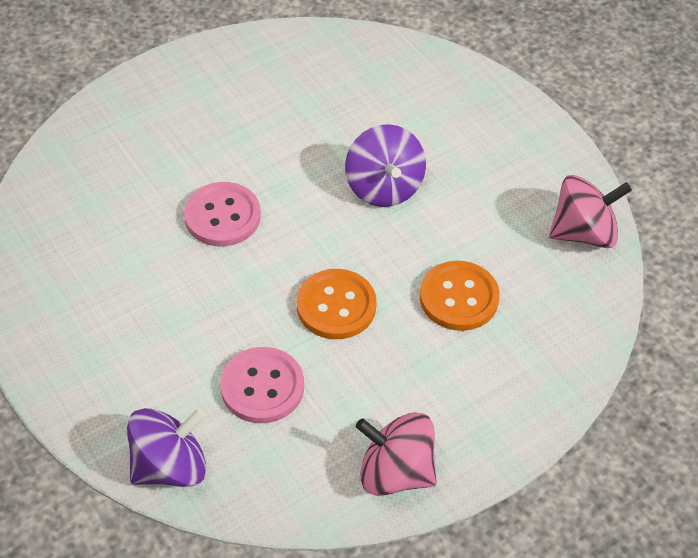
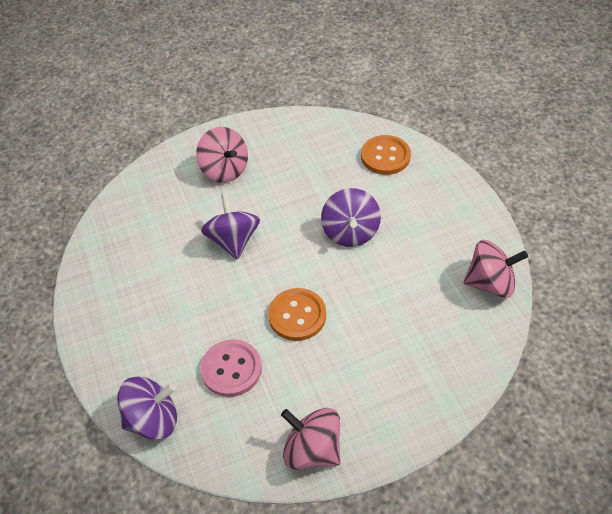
camera: 15 degrees right, 0 degrees up
(185, 119) = (225, 170): none -> pink spinning top
(222, 216) = (233, 240): pink button -> purple spinning top
(459, 298) = (387, 321): orange button -> orange button (385, 156)

